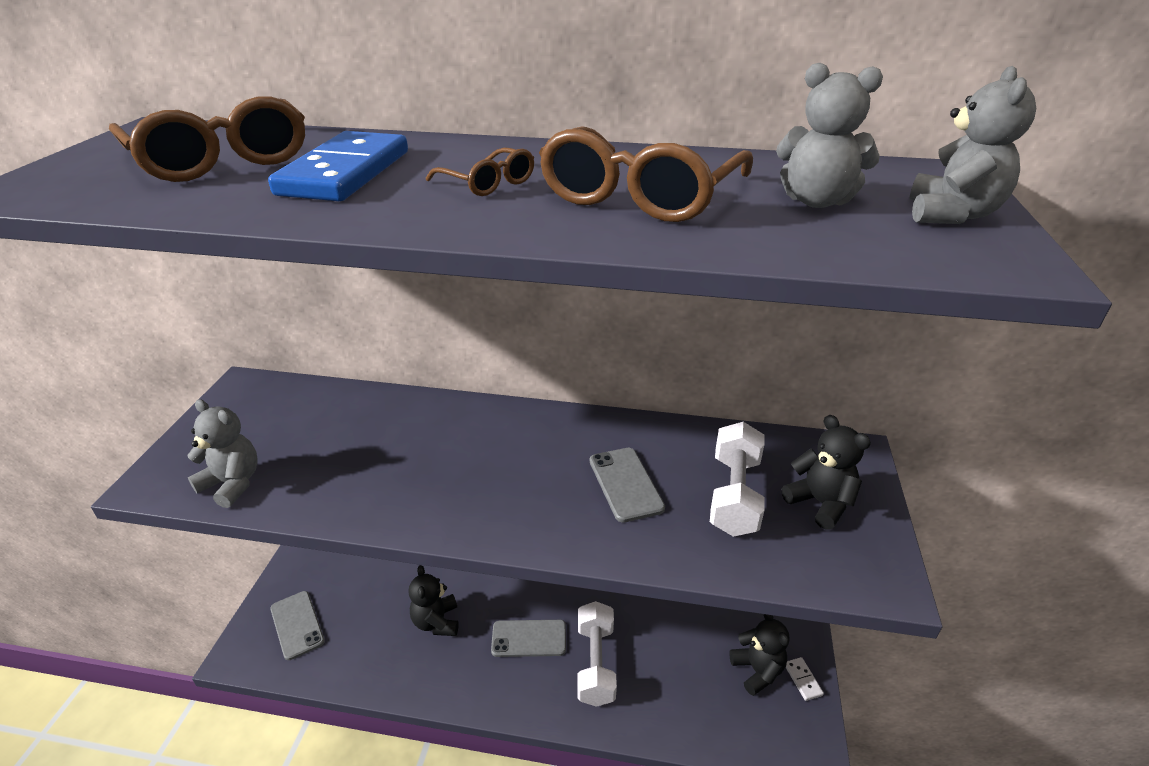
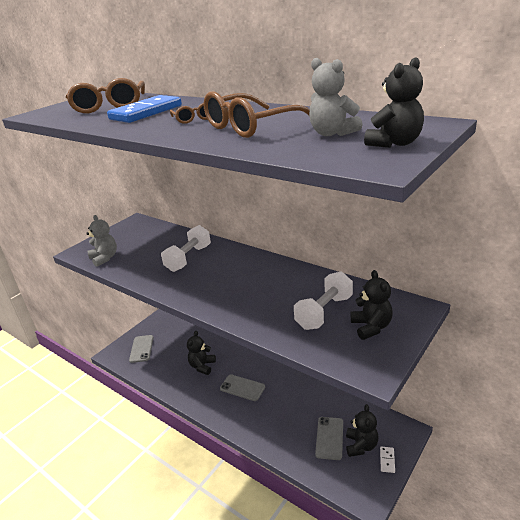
camera: 30 degrees right, 5 degrees down
(596, 664) = (269, 411): white dumbbell -> white dumbbell (189, 258)
(625, 484) = (271, 294): grey phone -> grey phone (329, 438)
(951, 215) = (395, 143): grey teddy bear -> black teddy bear

